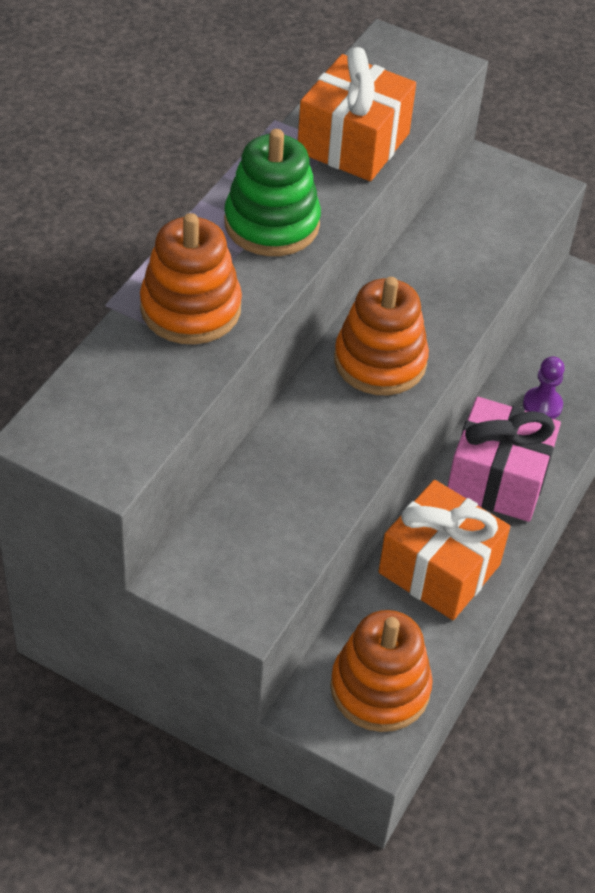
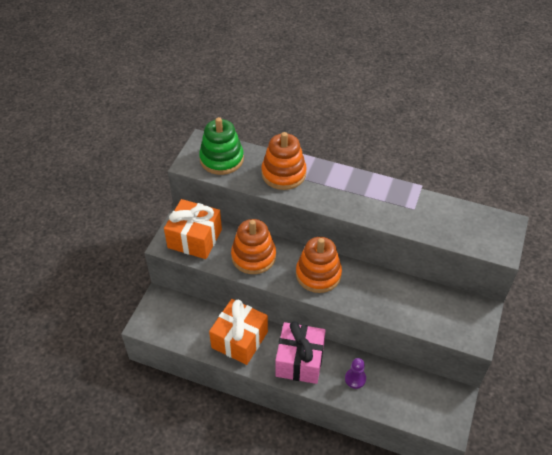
camera: 85 degrees right, 0 degrees up
(271, 224) = (347, 193): green stacking toy -> green stacking toy (221, 159)
(353, 143) = (418, 217): orange gift -> orange gift (195, 238)
(380, 688) = (172, 322): orange stacking toy -> orange stacking toy (253, 256)

